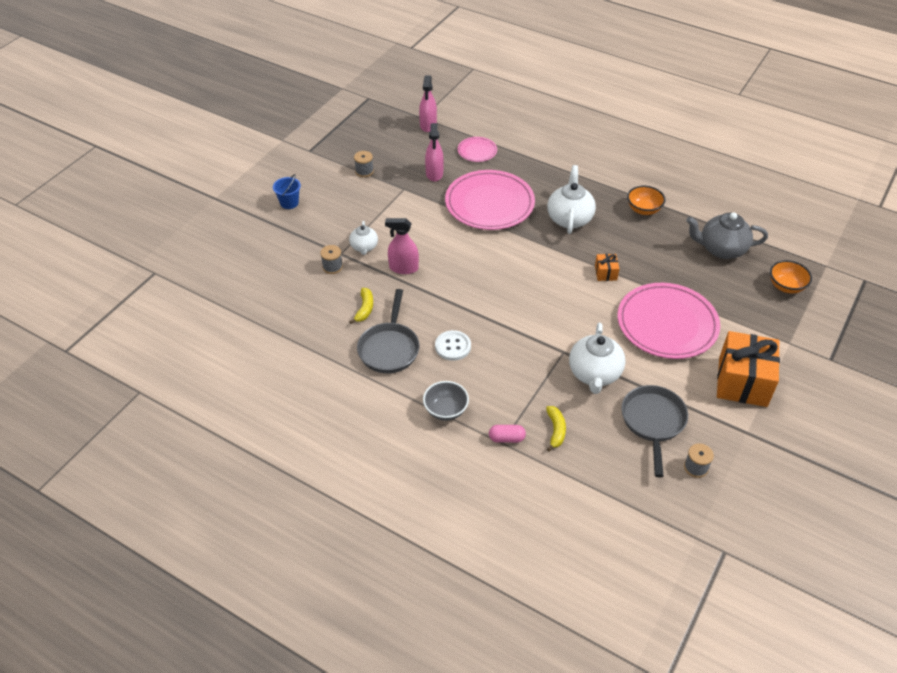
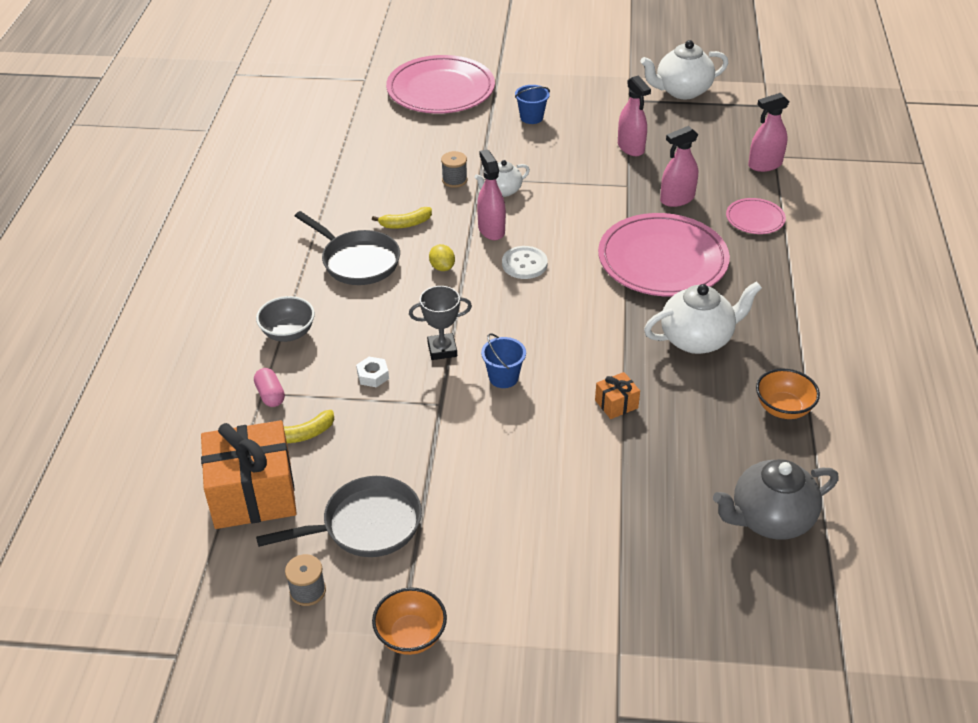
camera: 65 degrees right, 5 degrees down
(364, 171) = (631, 148): grey spool -> pink spray bottle
(389, 348) = (357, 261): grey pan -> grey pan turned 120 degrees counterclockwise
(427, 306) = (442, 267): none -> yellow lemon
(453, 346) = (390, 307): white button -> white button (524, 264)
(512, 334) = (442, 349): none -> grey trophy
(517, 377) = (373, 376): none -> white nut
(555, 314) = (503, 377): none -> blue bucket
(594, 374) = (418, 444): white teapot -> white teapot (682, 91)
(667, 324) = (560, 494): pink plate -> pink plate (441, 90)
(721, 249) = (770, 519): grey teapot -> grey teapot turned 90 degrees counterclockwise
(742, 381) = (498, 609): orange gift -> orange gift (253, 494)
(786, 286) = (747, 622): orange bowl -> orange bowl (411, 636)

